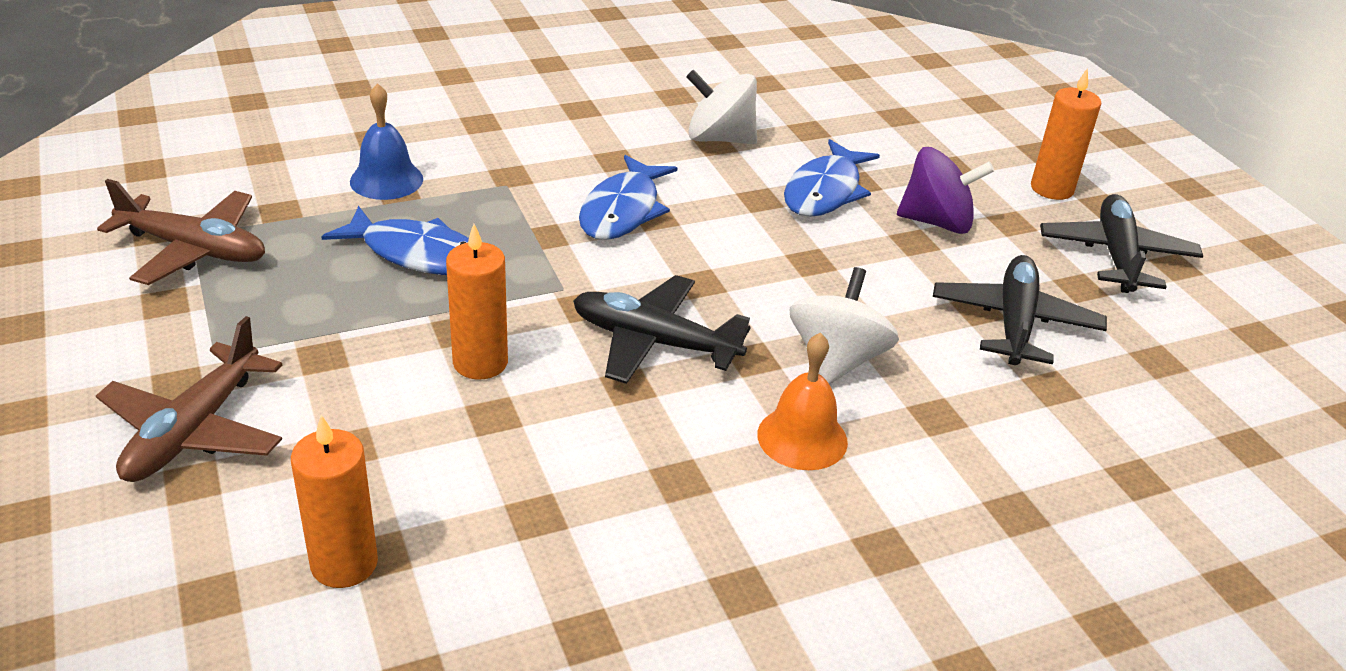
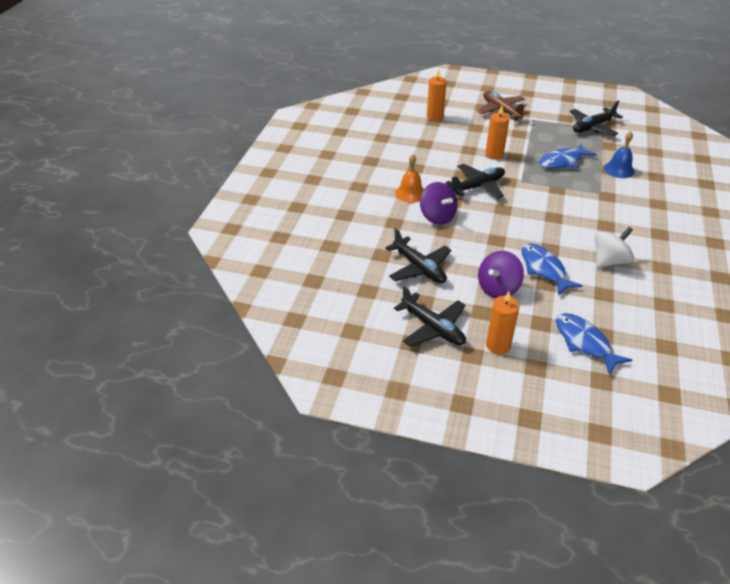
camera: 130 degrees right, 5 degrees up
(194, 249) = (592, 127): brown plane -> black plane
(623, 210) = (563, 211): blue fish -> blue fish (584, 342)
(836, 360) = (437, 217): white spinning top -> purple spinning top

